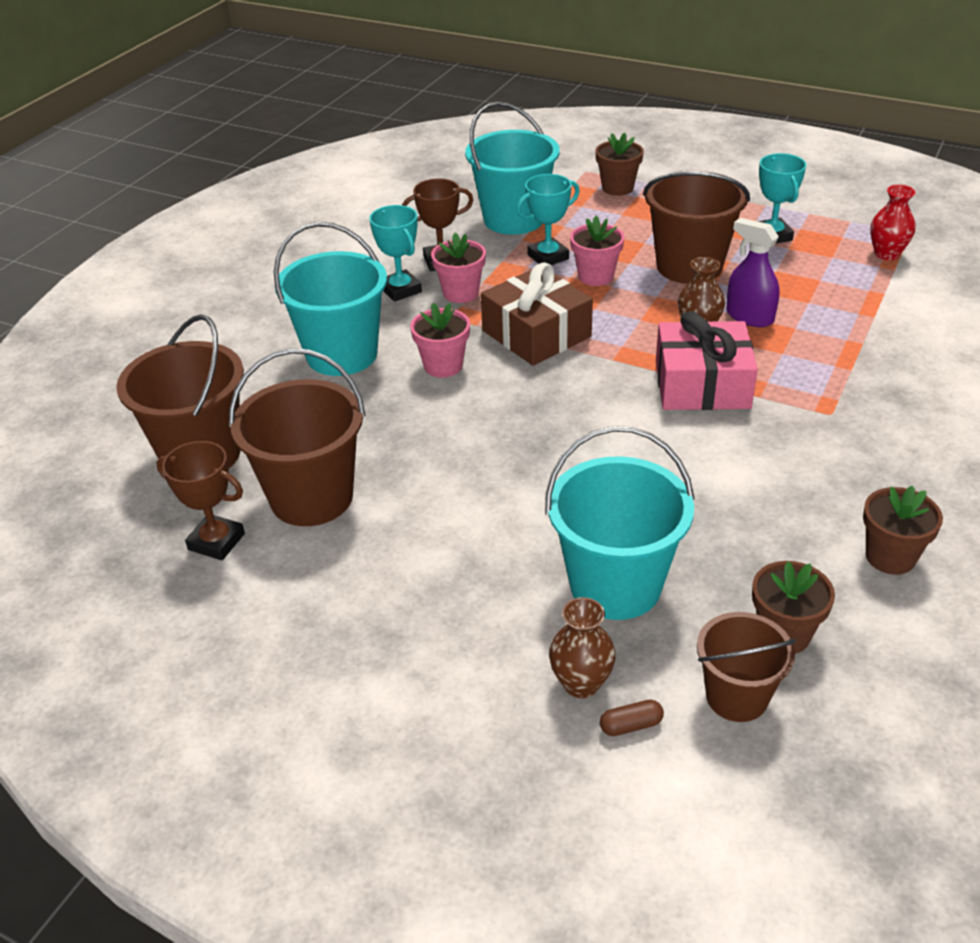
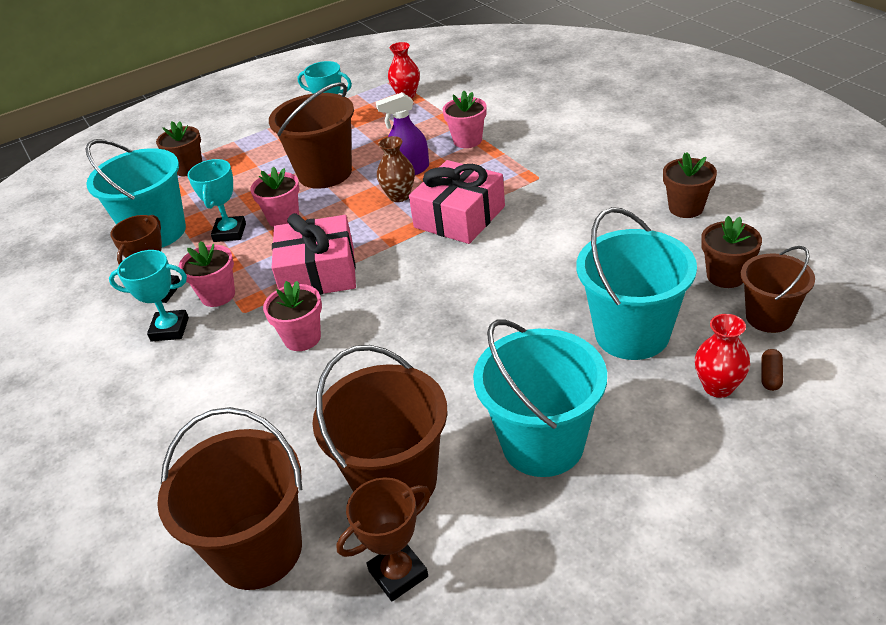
camera: 55 degrees left, 0 degrees up
(342, 355) = (218, 397): turquoise bucket -> turquoise bucket (542, 444)
(536, 334) = (318, 273): brown gift -> pink gift
(581, 683) = (718, 387): brown vase -> red vase
(846, 333) = (467, 140): none -> pink flower pot

